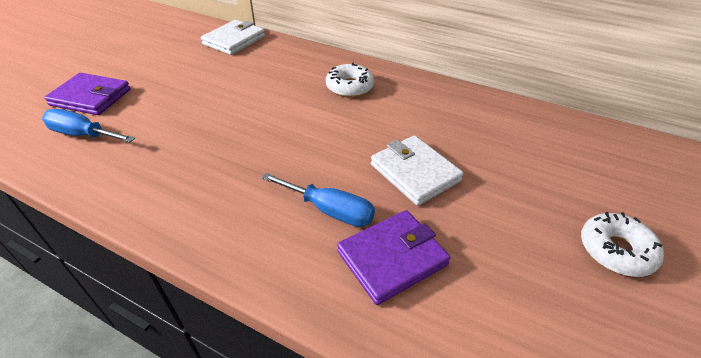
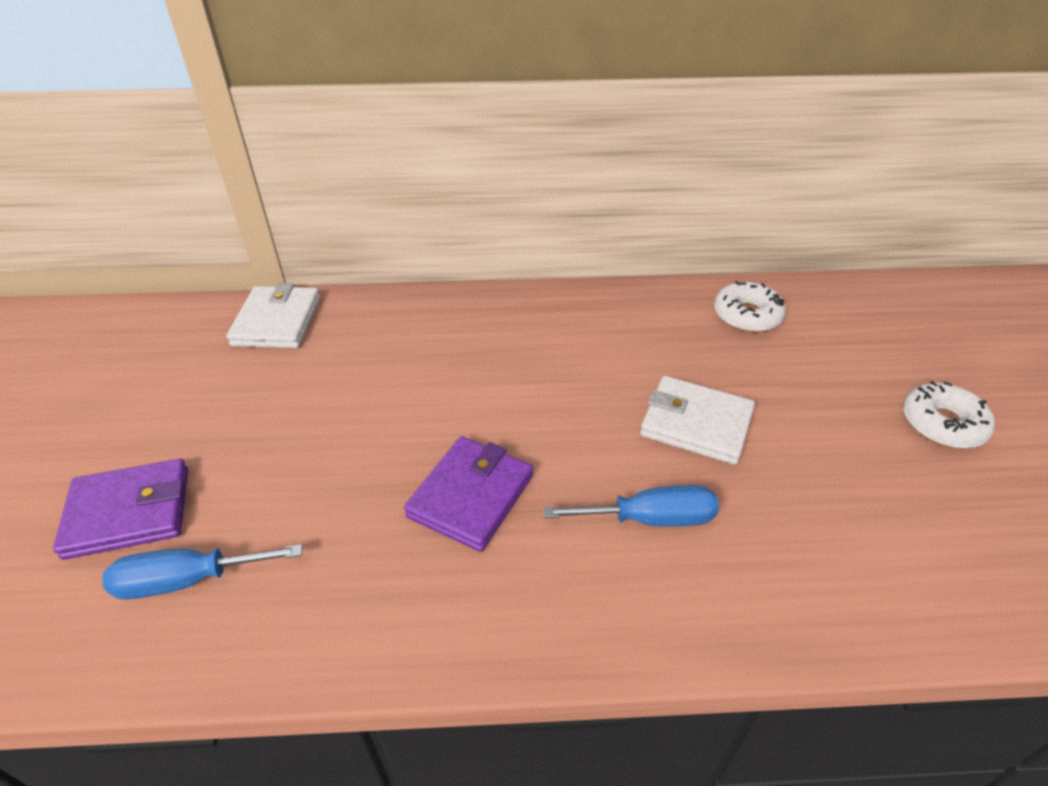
camera: 30 degrees left, 0 degrees up
(349, 87) = (516, 336): white donut -> white donut (747, 315)
(392, 258) = (766, 542): purple wallet -> purple wallet (471, 496)

